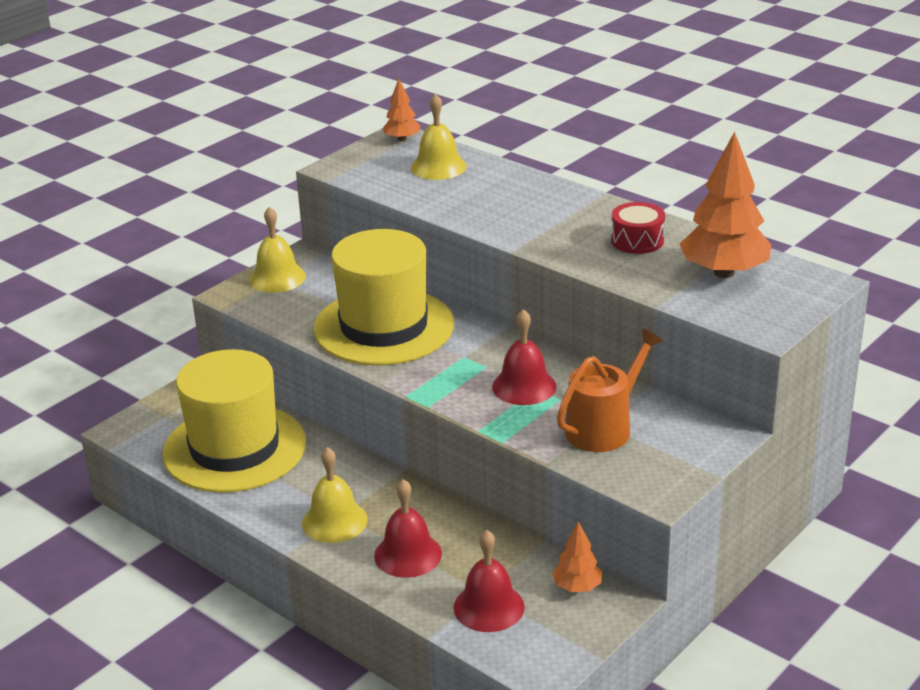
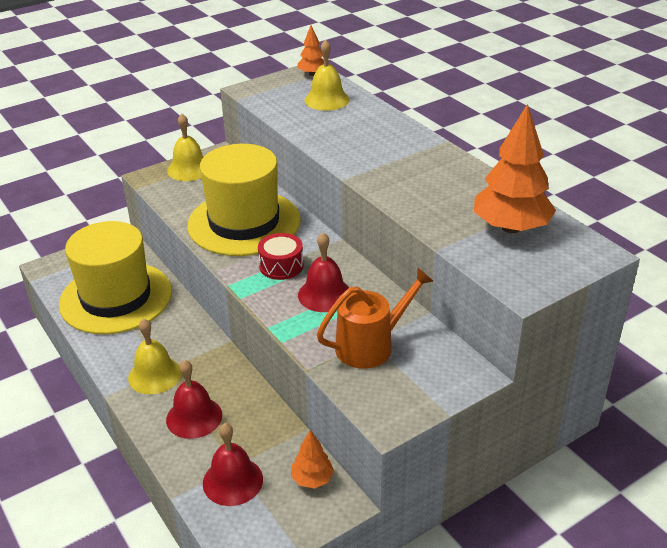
camera: 15 degrees right, 5 degrees up
(637, 240) = (451, 186): red drum -> red drum (281, 266)

